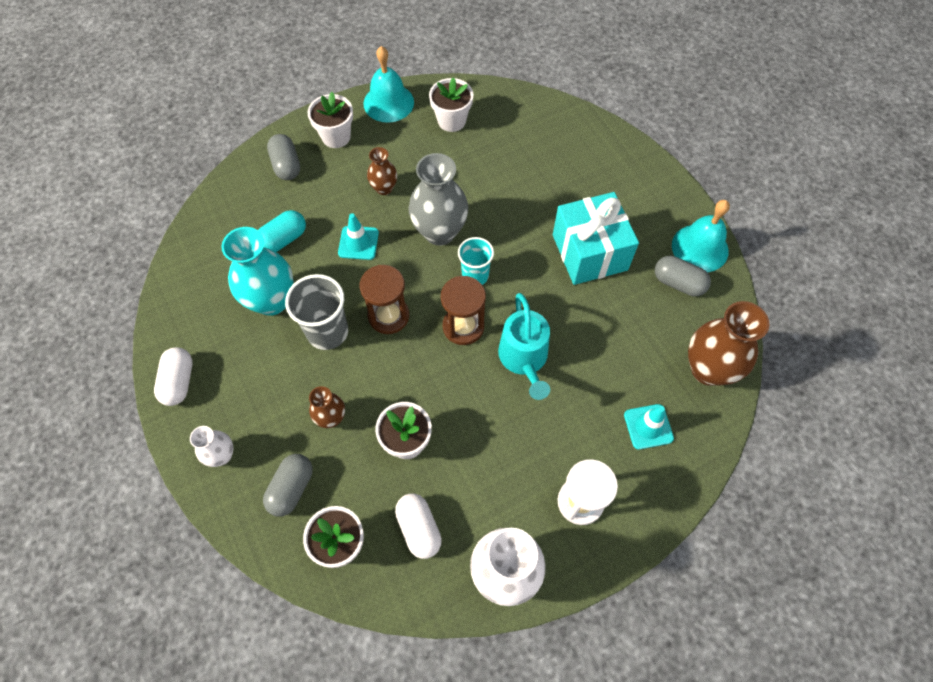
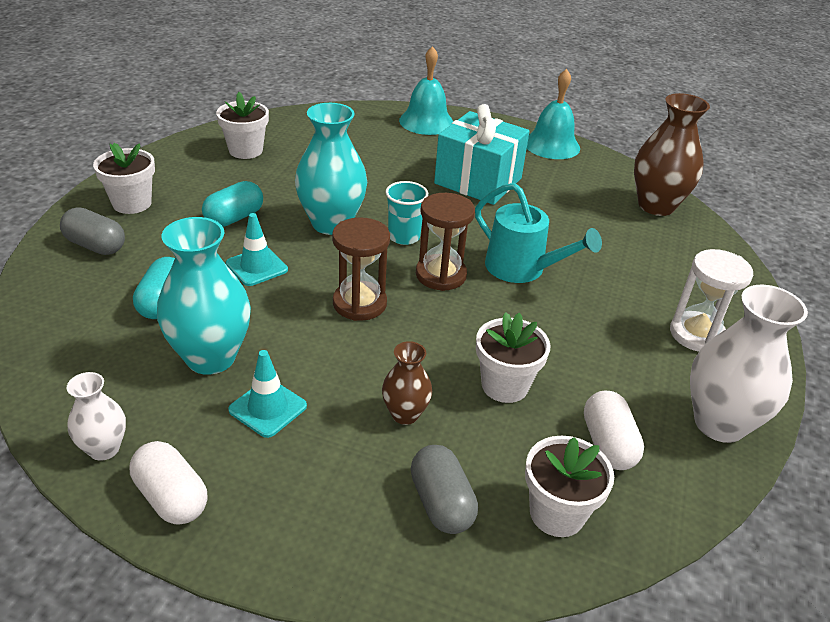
camera: 45 degrees left, 25 degrees down
(222, 455) = (318, 531): white vase -> white vase (104, 449)
(327, 332) = (310, 348): grey cup -> none
(384, 188) = (234, 218): brown vase -> turquoise capsule
(388, 102) = (163, 161): turquoise bell -> turquoise bell (426, 121)
(419, 528) = (607, 444): white capsule -> white capsule turned 60 degrees clockwise
(439, 232) = (331, 224): grey vase -> turquoise vase
(648, 426) = (669, 259): turquoise traffic cone -> turquoise traffic cone (268, 408)
(678, 283) = (566, 169): grey capsule -> none

